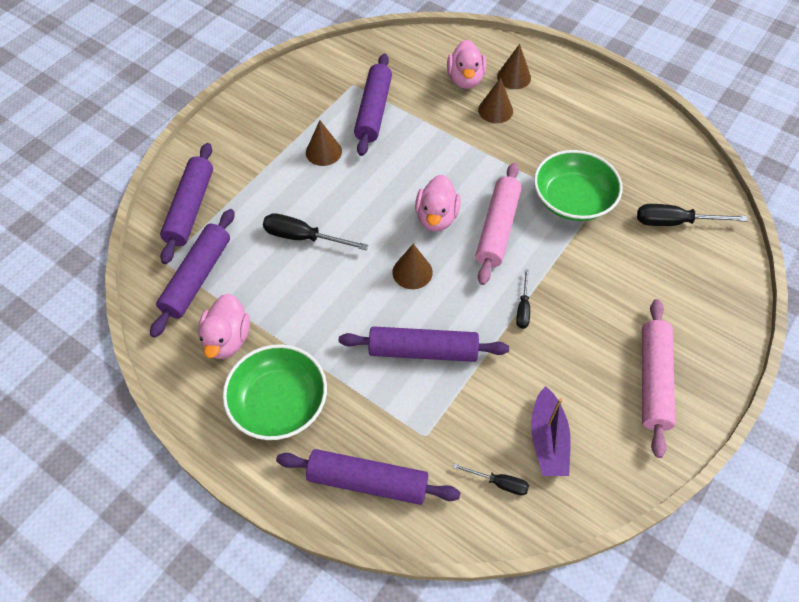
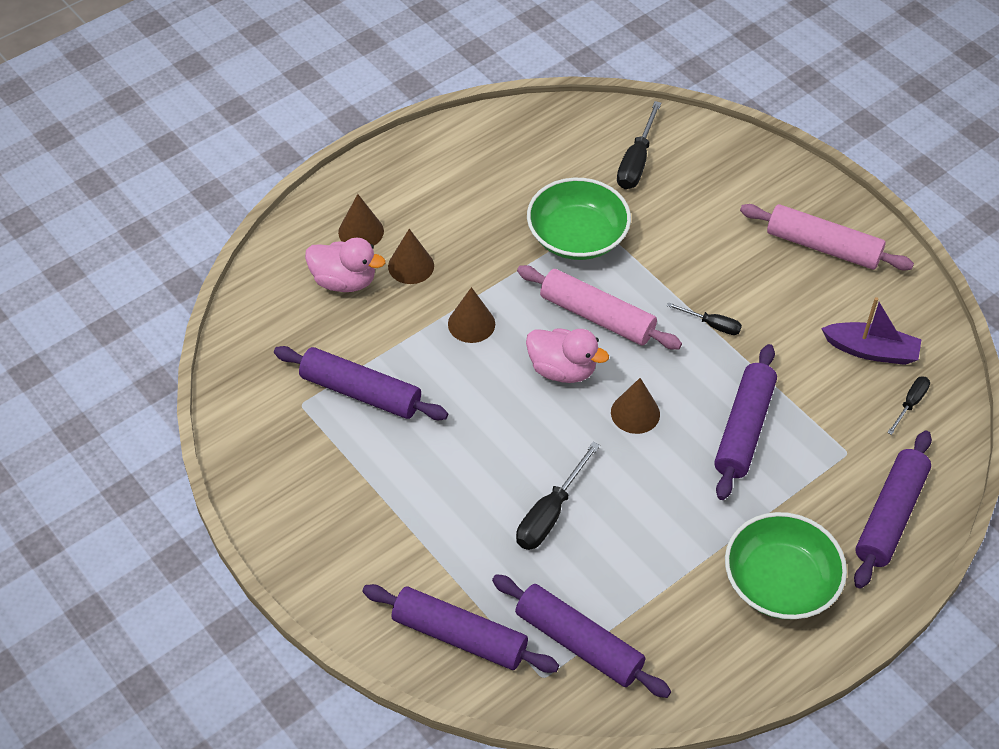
camera: 75 degrees left, 5 degrees down
(227, 339) = (681, 622): pink duck -> none
(323, 152) = (413, 463): brown cone -> brown cone (471, 324)

